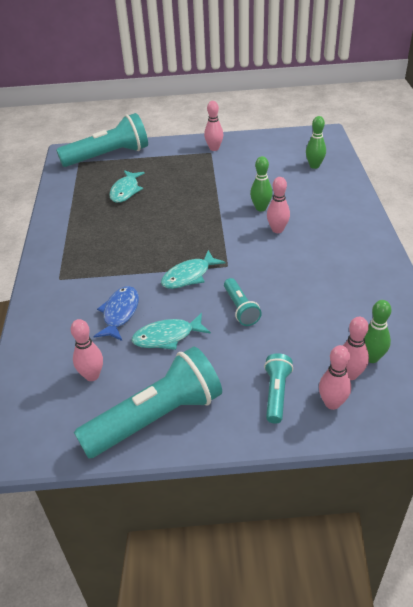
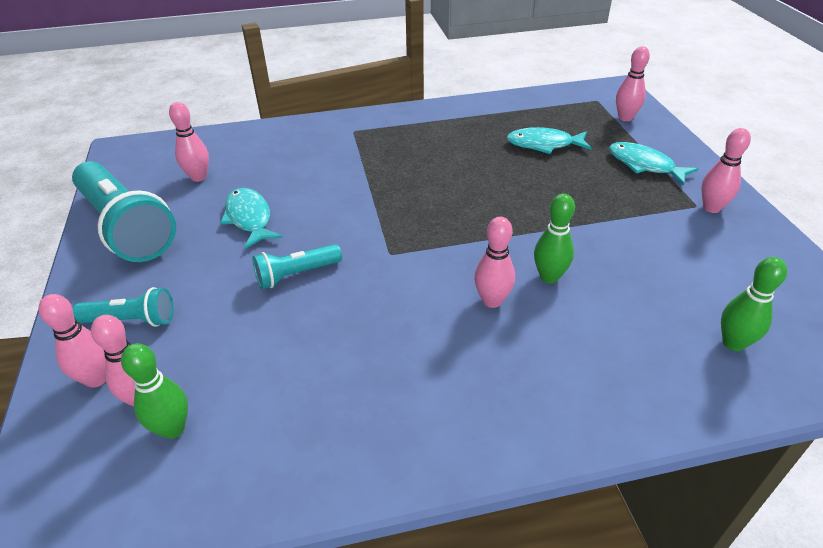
camera: 80 degrees right, 0 degrees up
(108, 156) = (625, 118): turquoise flashlight -> pink bowling pin
(120, 313) = (293, 179): blue fish -> none
(189, 276) = (364, 221): turquoise fish -> turquoise fish (644, 165)

